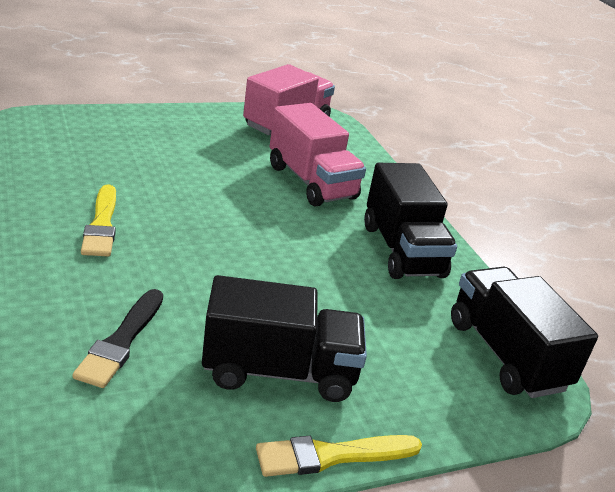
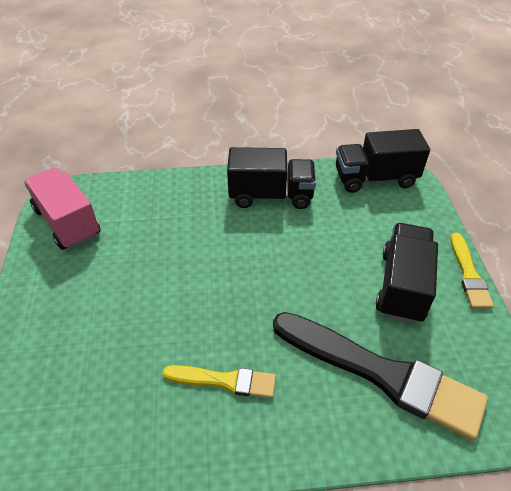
camera: 70 degrees left, 15 degrees up
(121, 341) = (381, 374): black brush -> black brush, size x1.95
(311, 182) = (173, 225): pink truck -> none

